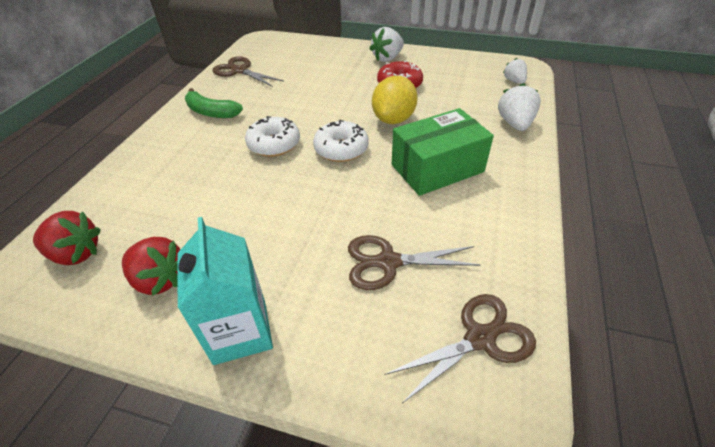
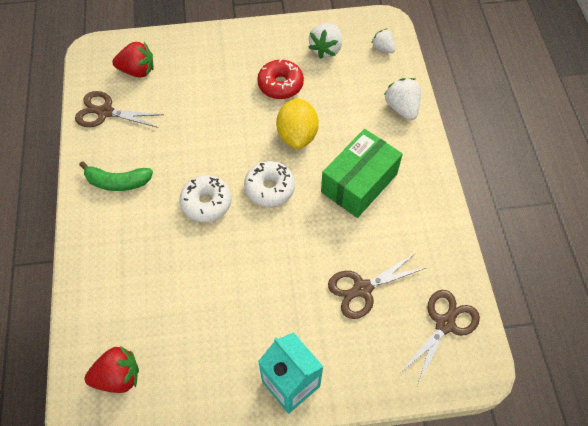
camera: 25 degrees left, 15 degrees up
(160, 279) = (204, 370): red strawberry -> red strawberry (137, 71)
(387, 58) = (250, 47): white strawberry -> white strawberry (326, 49)

